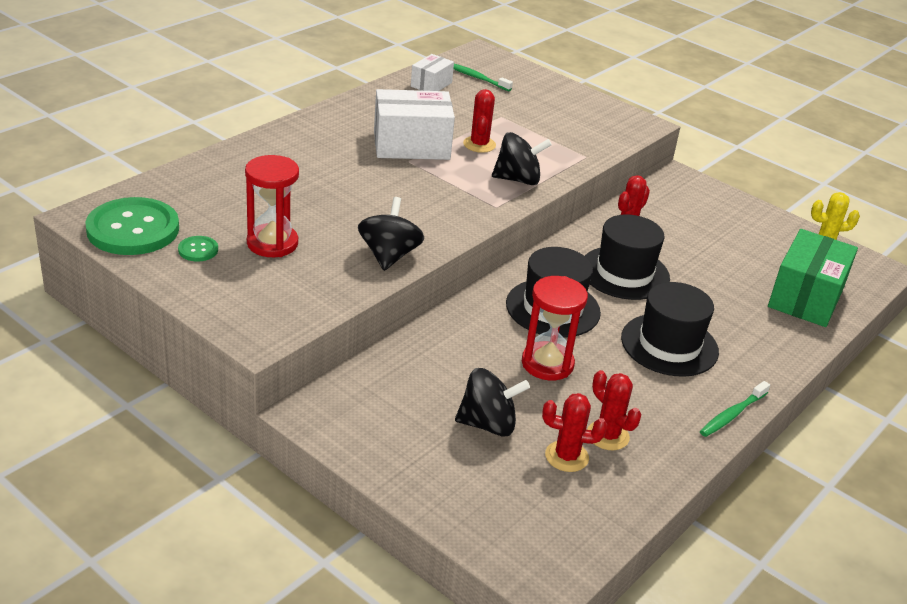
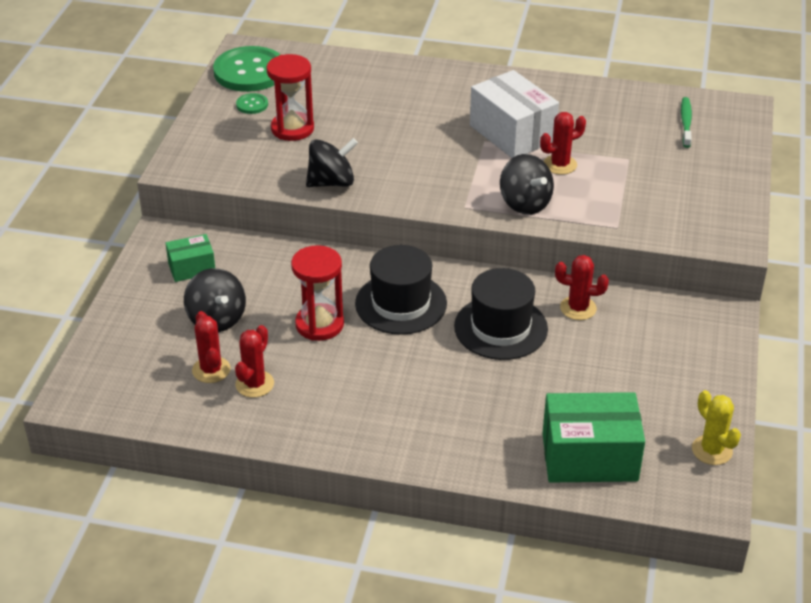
camera: 65 degrees right, 5 degrees up
(388, 411) = (192, 268): none -> green box
(431, 84) = (635, 105): white box -> none
(669, 345) = (413, 385): black hat -> none
(732, 415) = (345, 449): green toothbrush -> none

